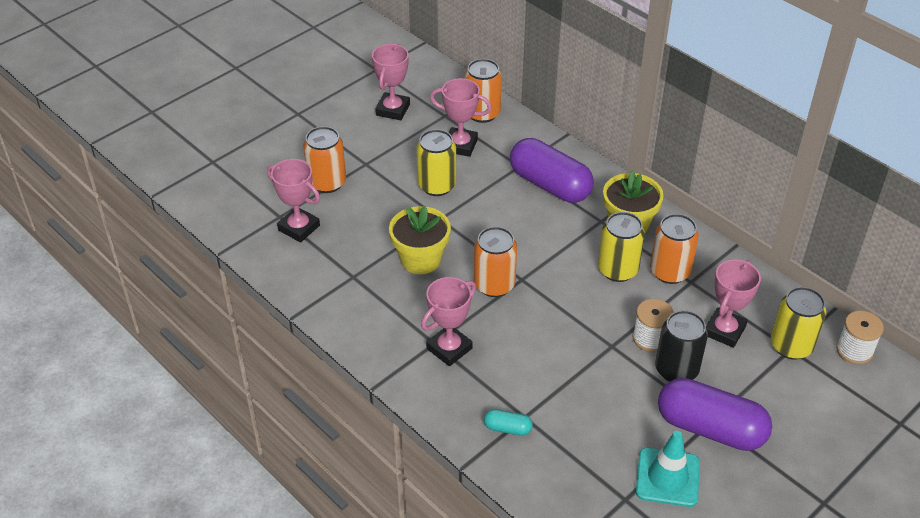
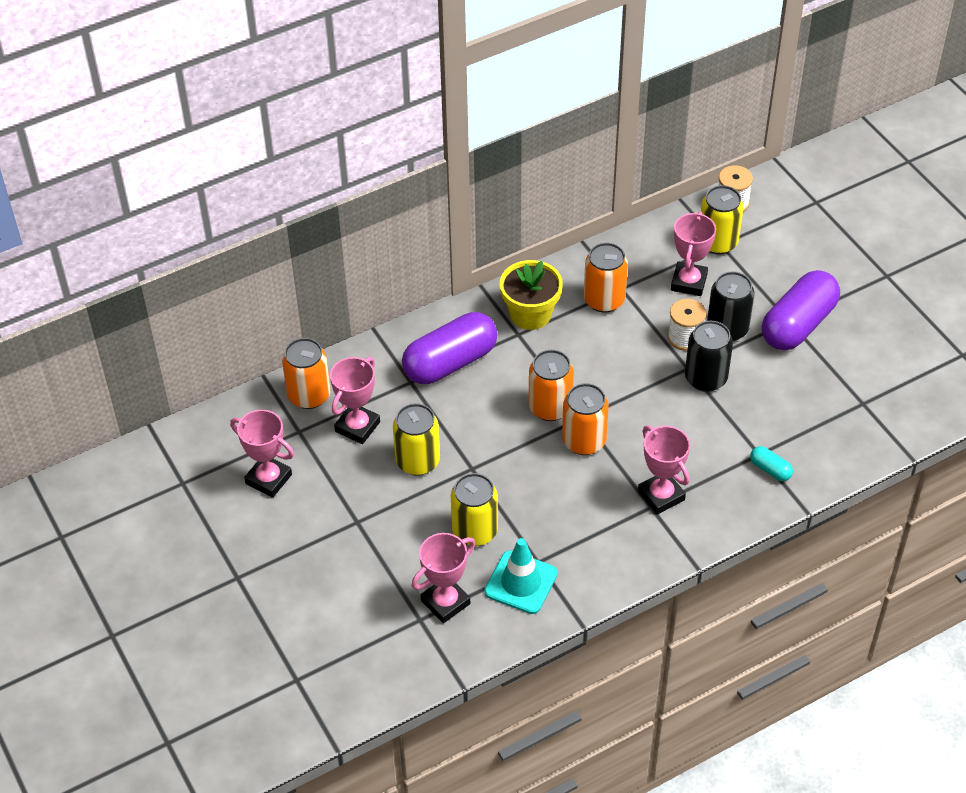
camera: 75 degrees left, 5 degrees up
(327, 182) = (377, 564): orange can -> orange can (550, 407)
(420, 259) = (529, 497): yellow flower pot -> none
(507, 428) = (770, 469): turquoise capsule -> turquoise capsule turned 75 degrees counterclockwise
(604, 361) = (705, 378): none -> black can
(618, 270) = (590, 338): yellow can -> yellow can (475, 531)
(667, 477) = (845, 368): turquoise traffic cone -> turquoise traffic cone (521, 582)
(724, 331) = (689, 282): pink trophy -> pink trophy turned 60 degrees clockwise

